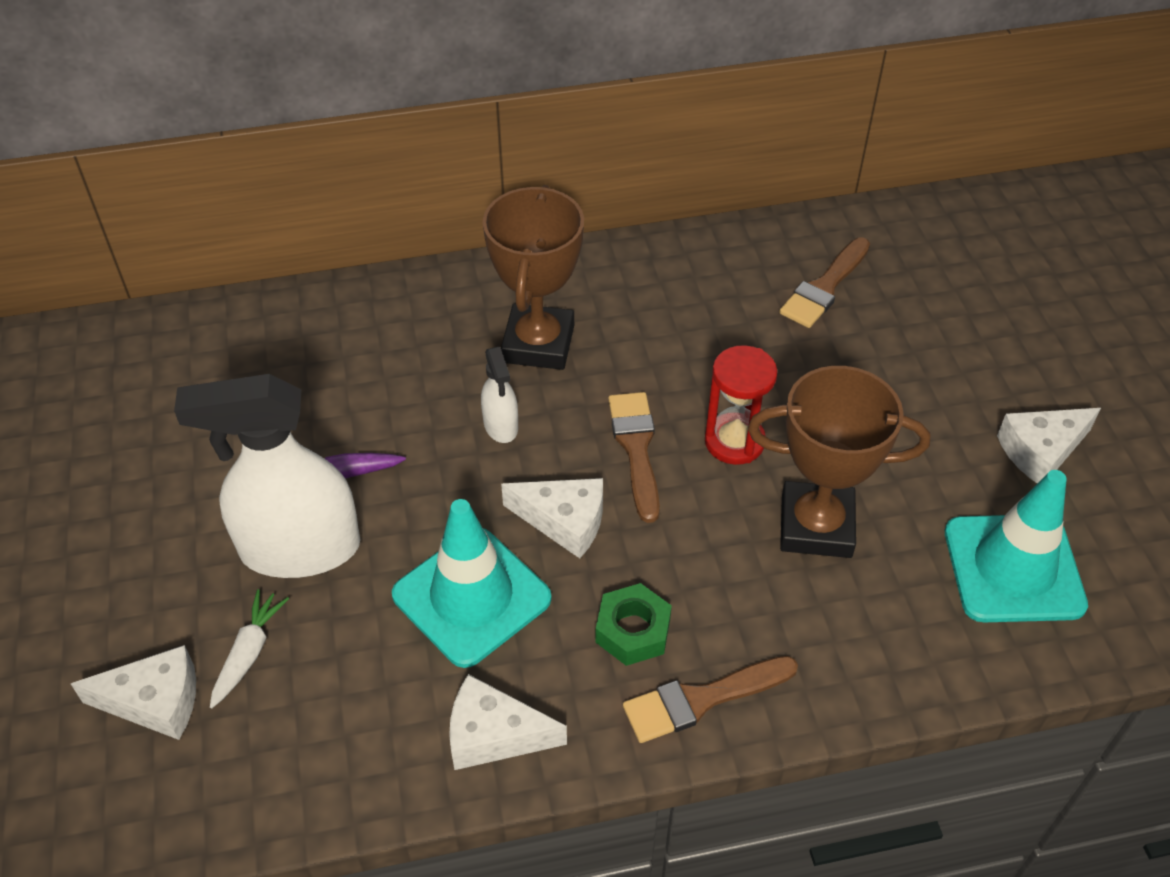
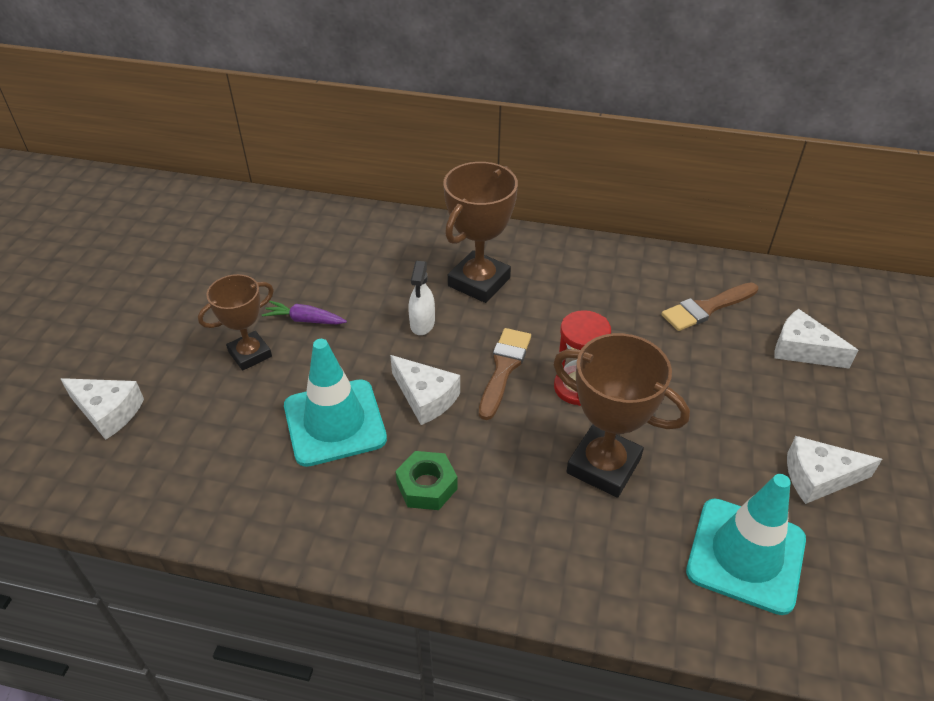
camera: 25 degrees right, 5 degrees down
(249, 653) = (179, 404): white carrot -> none
(299, 548) = (250, 354): white spray bottle -> brown trophy
(494, 735) = (291, 516): white cheese -> white cheese (802, 350)
(702, 699) = (446, 552): brown brush -> none

